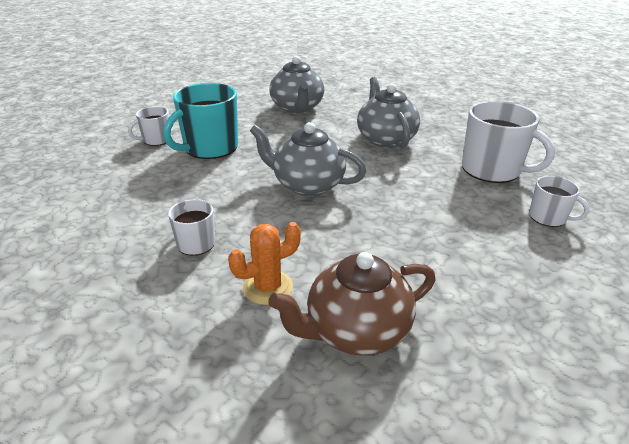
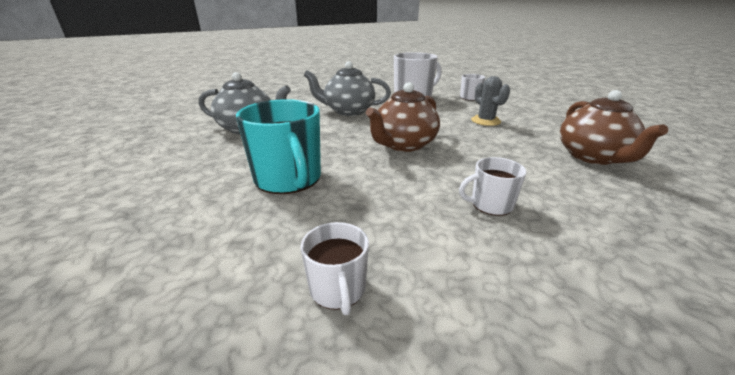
camera: 70 degrees left, 5 degrees down
(156, 140) = (221, 214): white mug -> white mug (338, 289)
(268, 287) = (555, 178): orange cactus -> none
(307, 185) = (403, 145): grey teapot -> brown teapot
(437, 235) = (485, 121): none -> grey cactus

